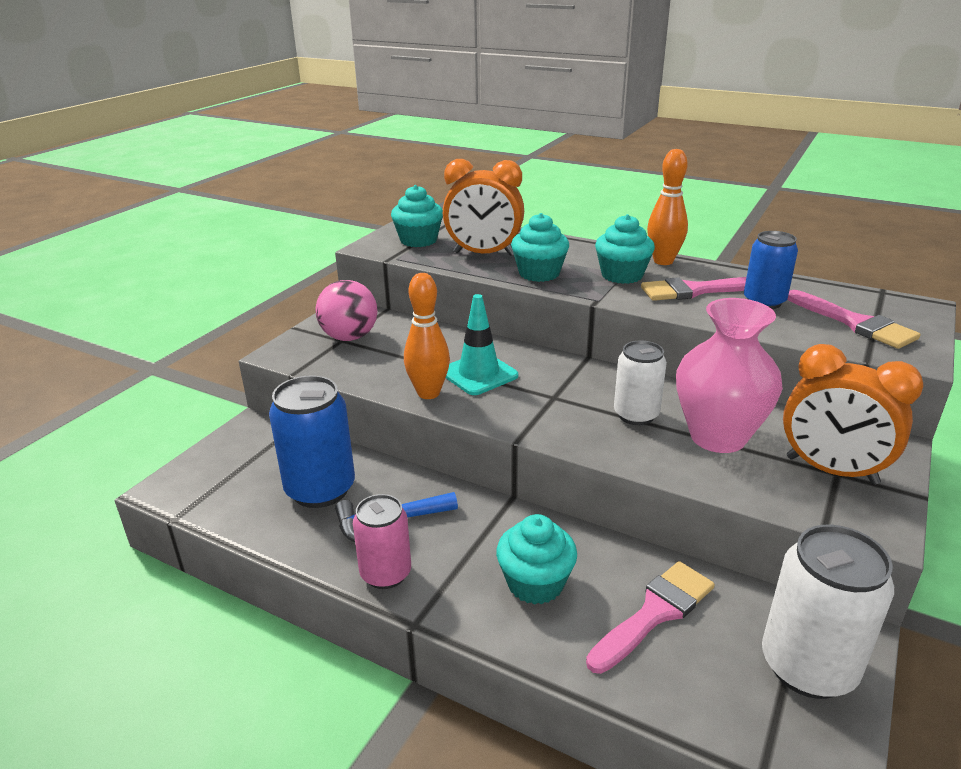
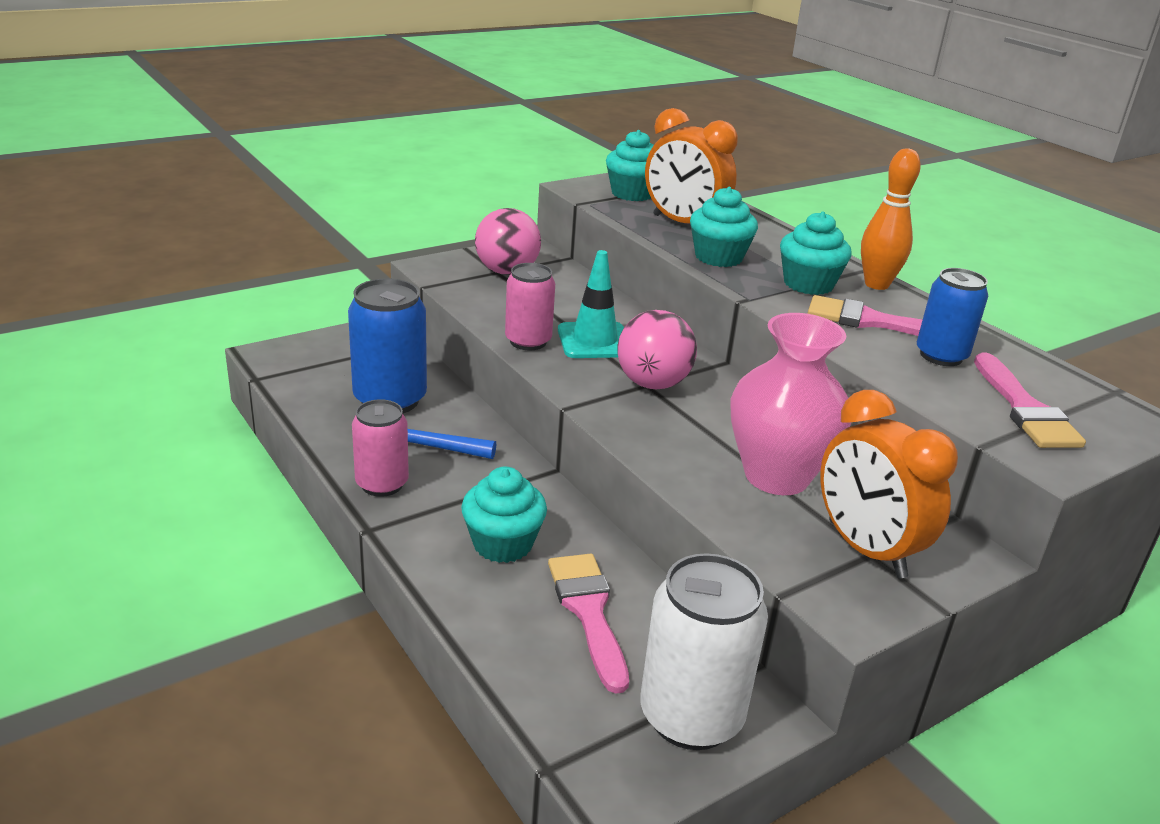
camera: 25 degrees right, 0 degrees up
(428, 393) = (528, 341): orange bowling pin -> pink can
(557, 394) = (652, 383): none -> pink ball
(636, 415) = (712, 428): white can -> none
(655, 613) = (588, 612): pink brush -> pink brush turned 90 degrees counterclockwise

